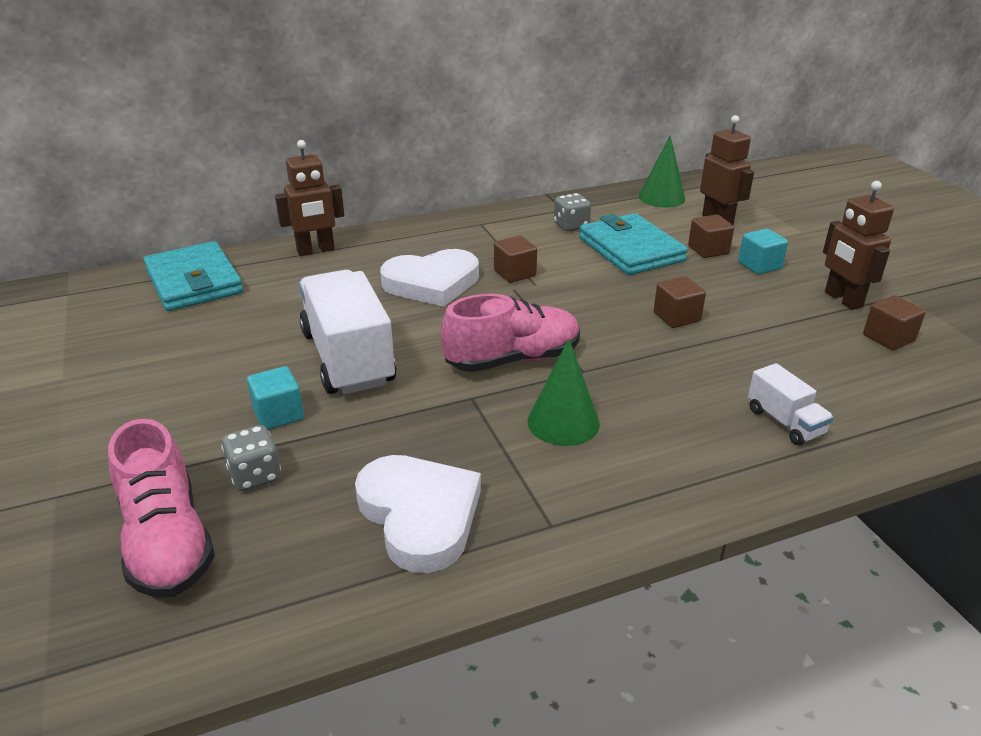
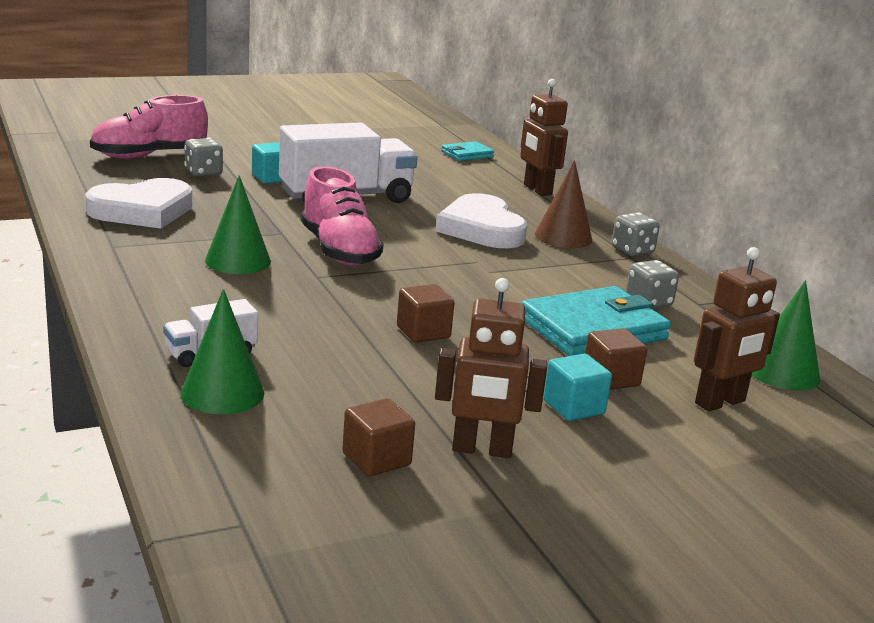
camera: 85 degrees right, 10 degrees down
(194, 282) = (467, 154): turquoise wallet -> turquoise wallet, size x0.51
(443, 247) = (563, 237): none -> brown cone
(467, 222) = (632, 250): none -> grey dice
(514, 273) = (511, 264): brown cube -> none
(842, 300) = (482, 450): brown robot -> brown robot turned 150 degrees counterclockwise
(849, 410) = (222, 393): none -> green cone

